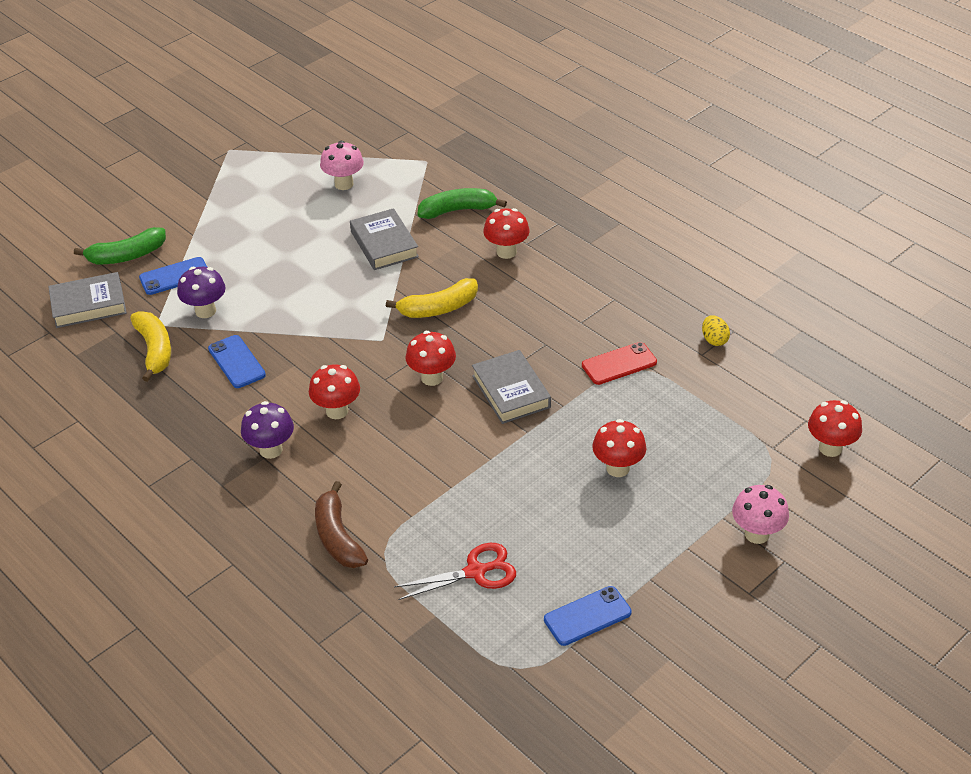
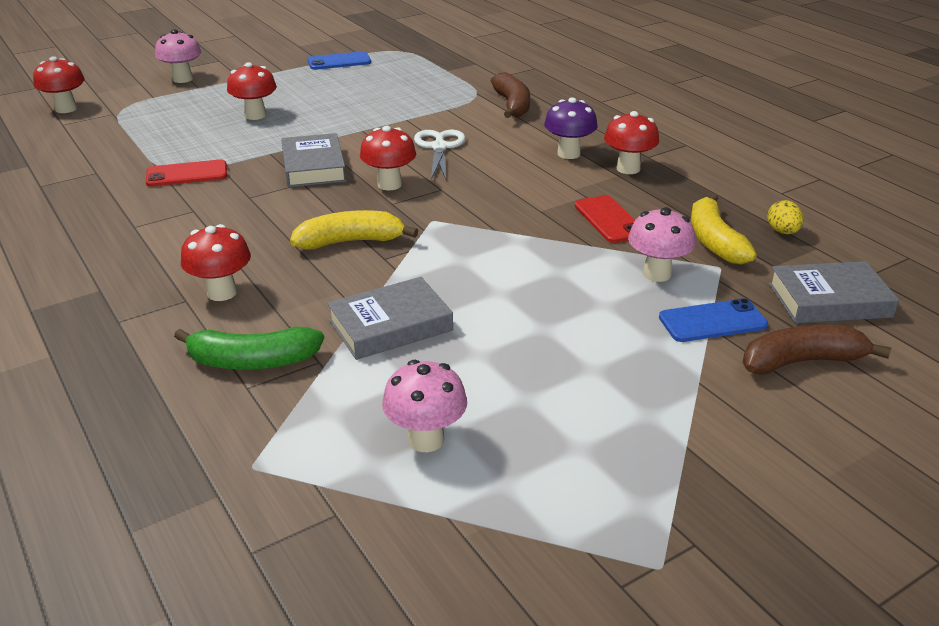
camera: 170 degrees left, 10 degrees down
(126, 256) = (802, 361): green banana -> brown banana
(205, 311) = (657, 274): purple mushroom -> pink mushroom
(237, 362) = (609, 220): blue phone -> red phone
(337, 411) = (498, 171): red mushroom -> red mushroom (628, 168)
(384, 244) = (390, 325): grey book -> grey book turned 75 degrees clockwise
(401, 440) = (439, 147): none -> white scissors
(475, 572) = (408, 82): red scissors -> none
(714, 340) = (69, 181): yellow egg -> yellow egg (782, 232)

